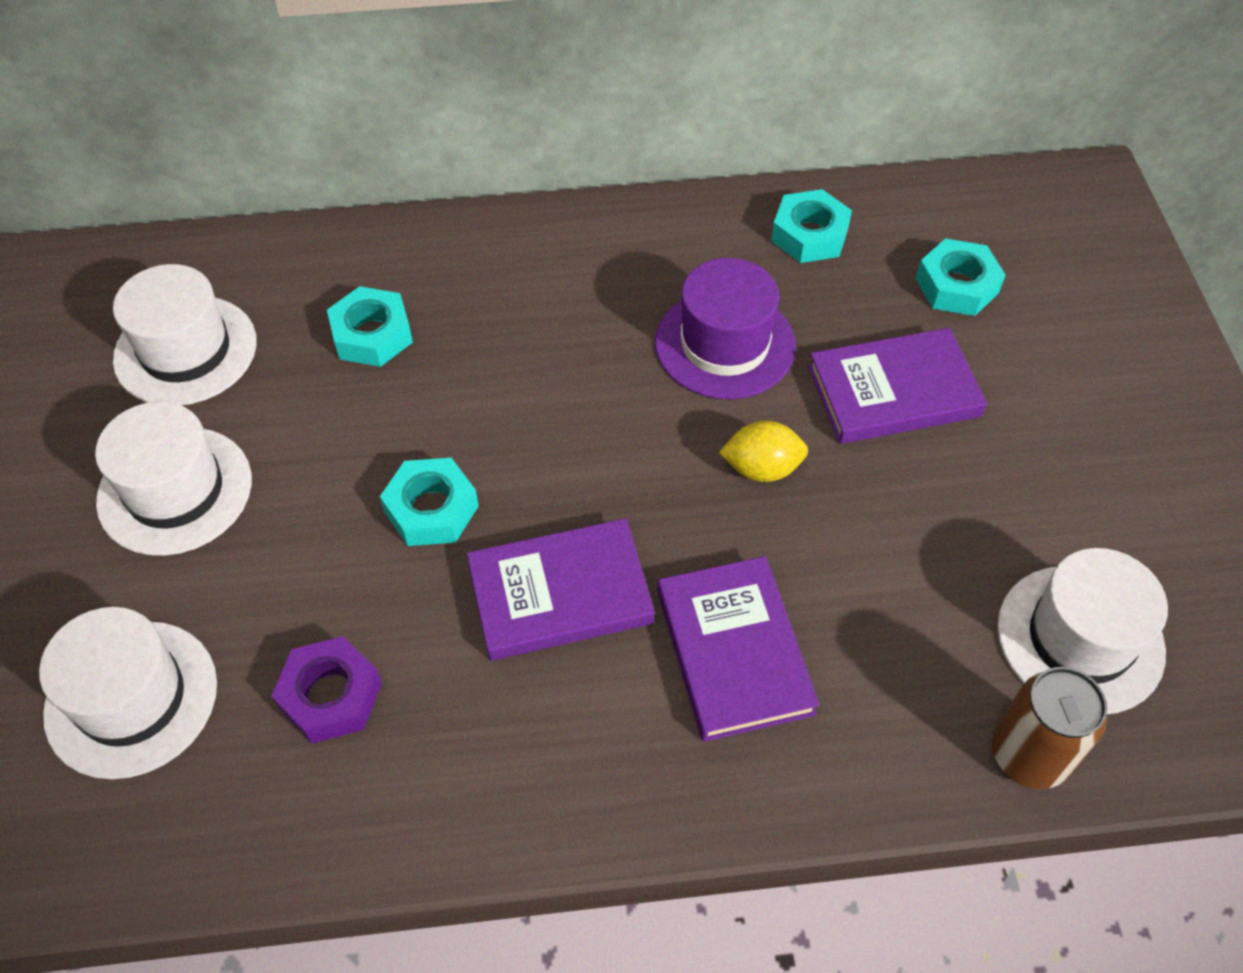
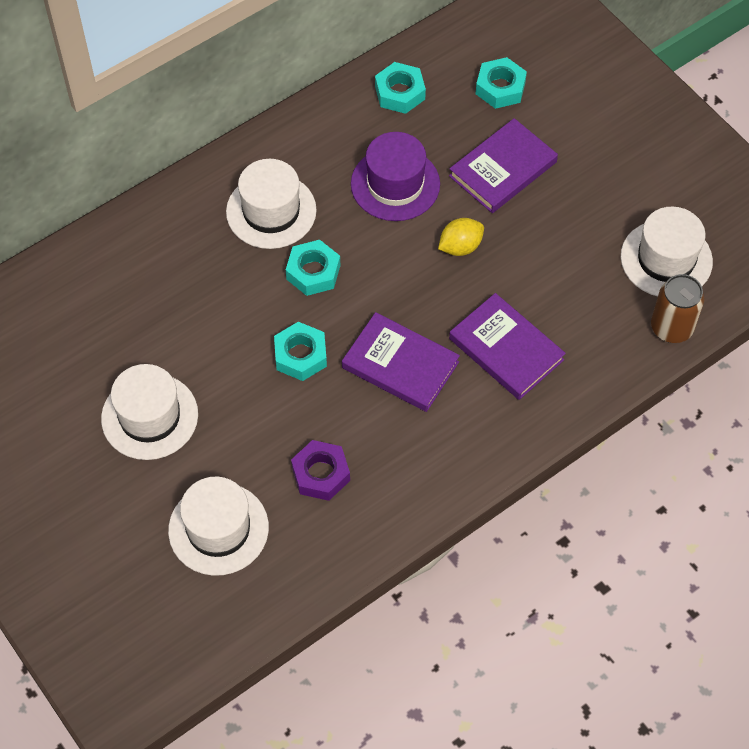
camera: 30 degrees left, 5 degrees up
(185, 350) = (86, 337): white hat -> white hat (271, 211)
(372, 335) = (190, 274): turquoise nut -> turquoise nut (313, 272)
(560, 593) = (400, 365): purple book -> purple book turned 75 degrees clockwise

